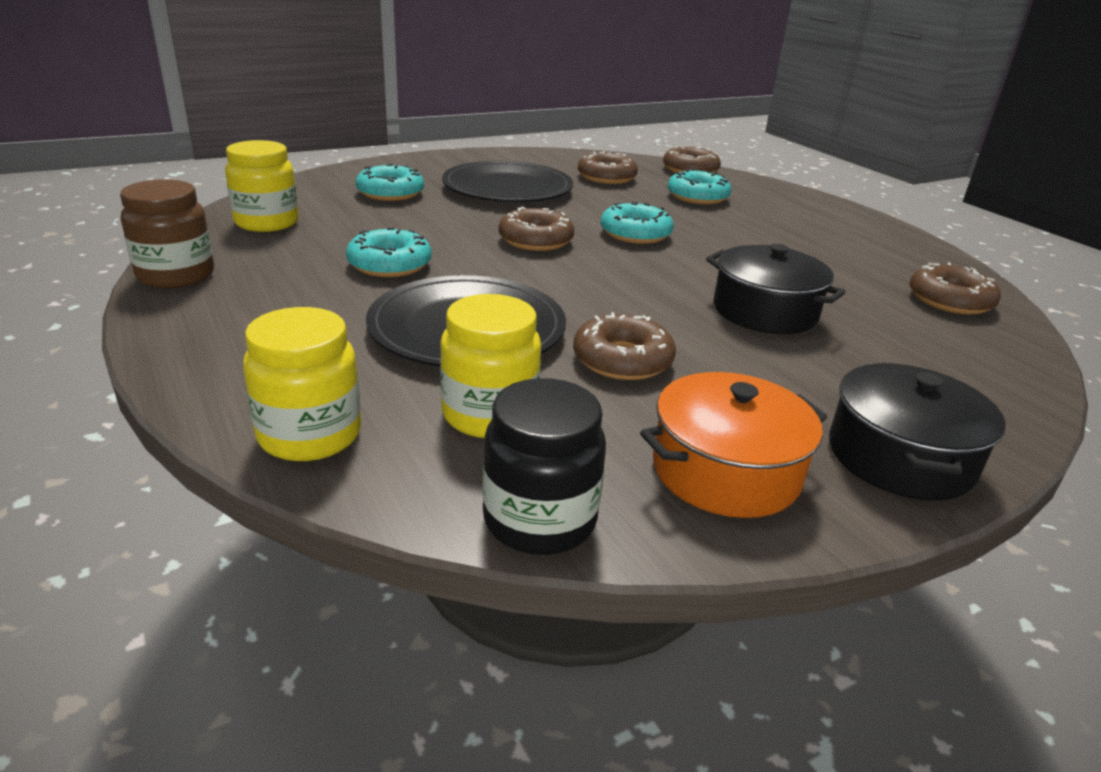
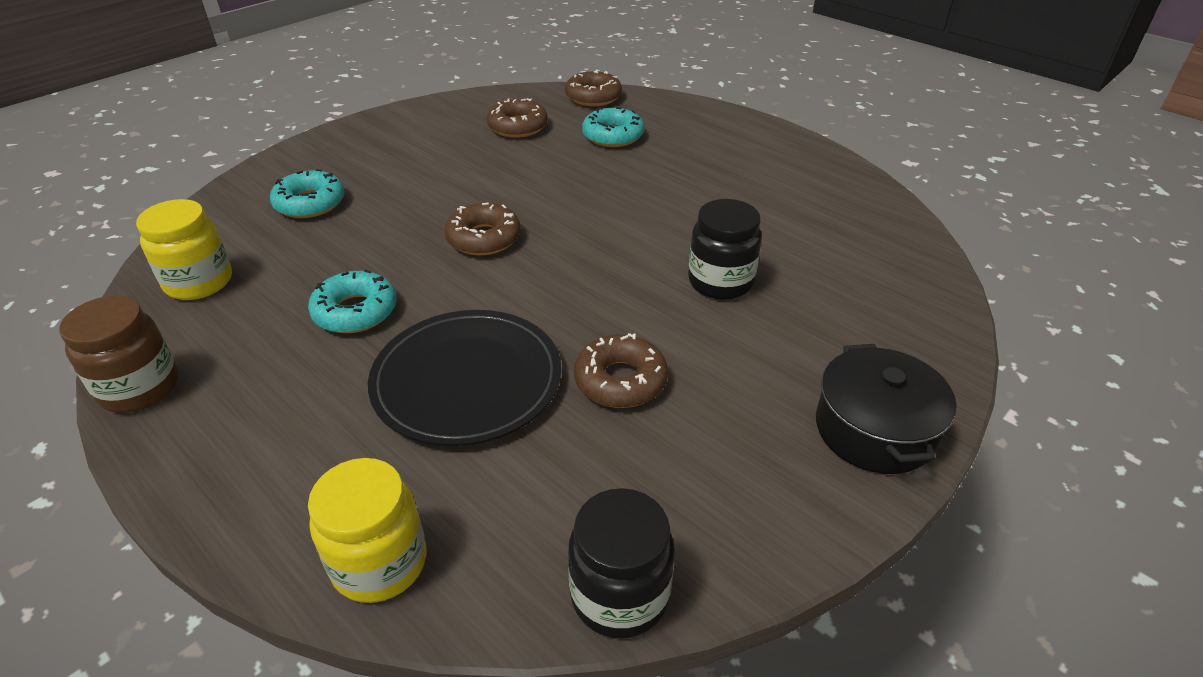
camera: 15 degrees left, 10 degrees up
(489, 415) = (530, 486): yellow jar -> none
(507, 188) = (427, 167): black plate -> none
(635, 234) = (573, 205): turquoise donut -> none
(725, 471) = (748, 489): orange pot -> none
(765, 311) = (720, 282): black pot -> black jar
(950, 300) = (865, 225): brown donut -> none

